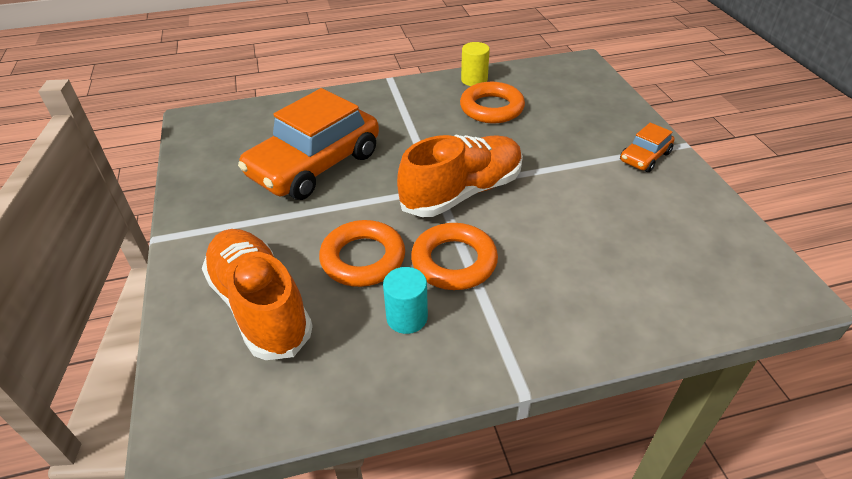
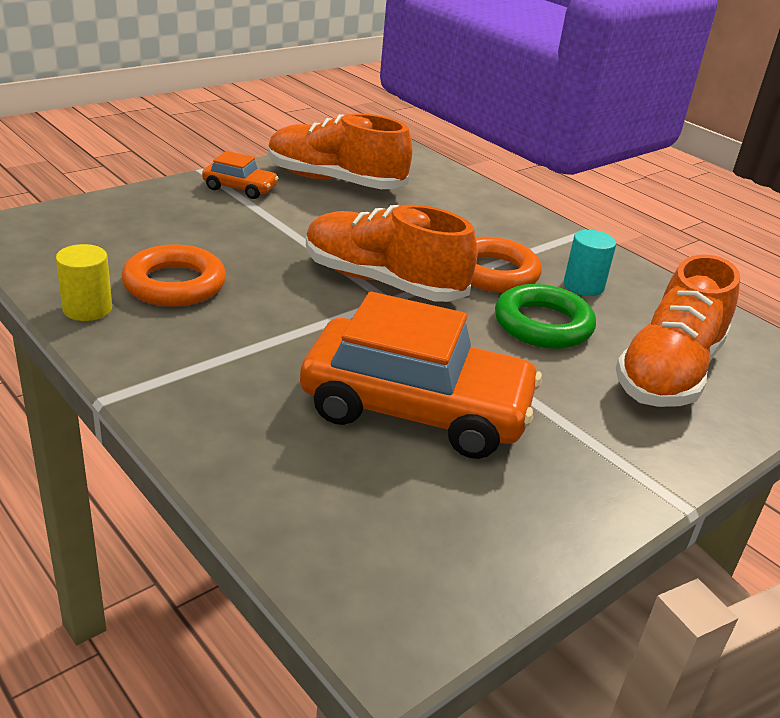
camera: 120 degrees left, 10 degrees down
(363, 258) = (543, 325): orange ring -> green ring
(664, 216) = (335, 181): none -> orange shoe

